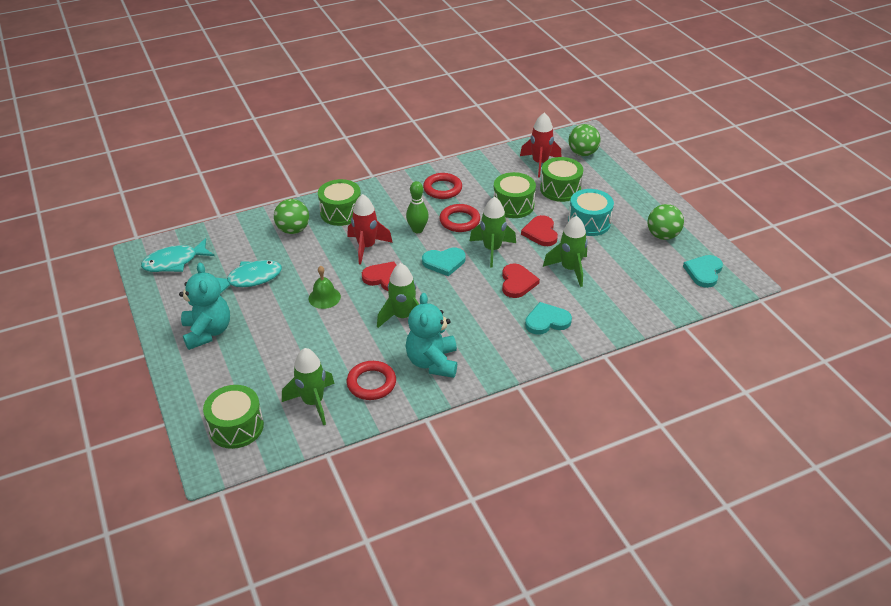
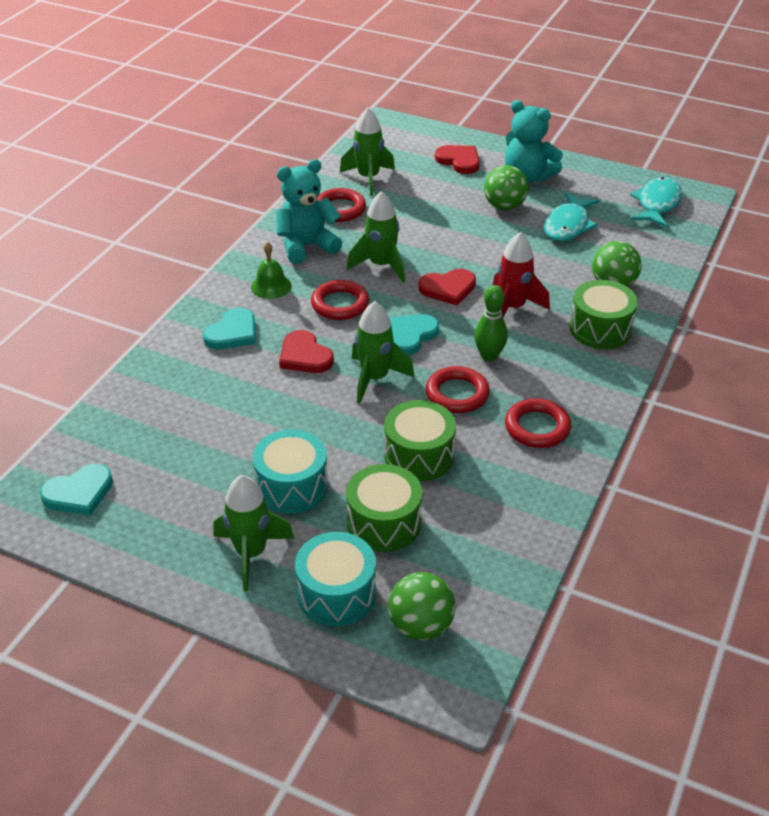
camera: 140 degrees right, 0 degrees up
(236, 427) = (402, 143): green drum -> none
(324, 297) = (477, 245): green bell -> green bell (271, 286)
(432, 362) = (306, 246): turquoise teddy bear -> turquoise teddy bear turned 75 degrees counterclockwise
(460, 304) = (340, 304): none -> red ring
(540, 163) = (463, 557): red rocket -> none
(541, 233) = (341, 433): red heart -> red heart (459, 161)
(570, 269) = (259, 403): green rocket -> green rocket (251, 553)
(607, 177) = (336, 593): none -> turquoise drum
(662, 235) = (171, 523): green ball -> green ball (504, 206)
(704, 272) = (79, 493): turquoise heart -> turquoise heart turned 75 degrees clockwise

